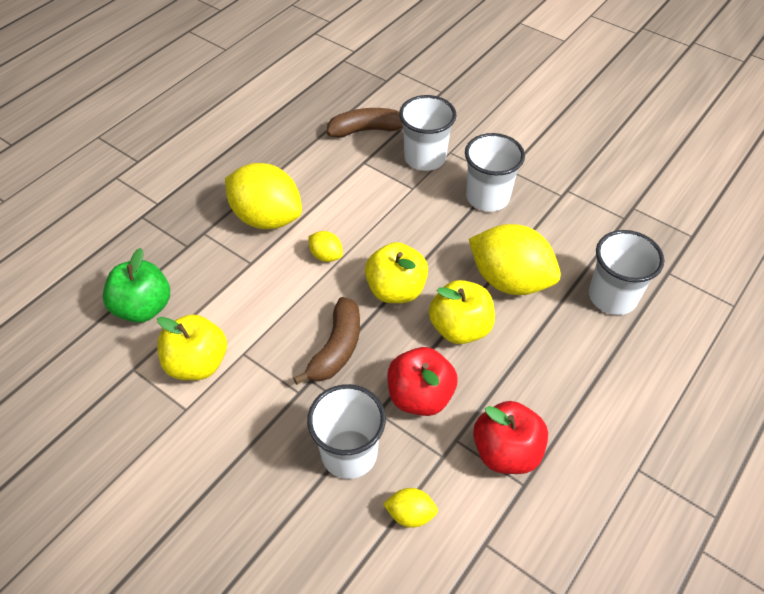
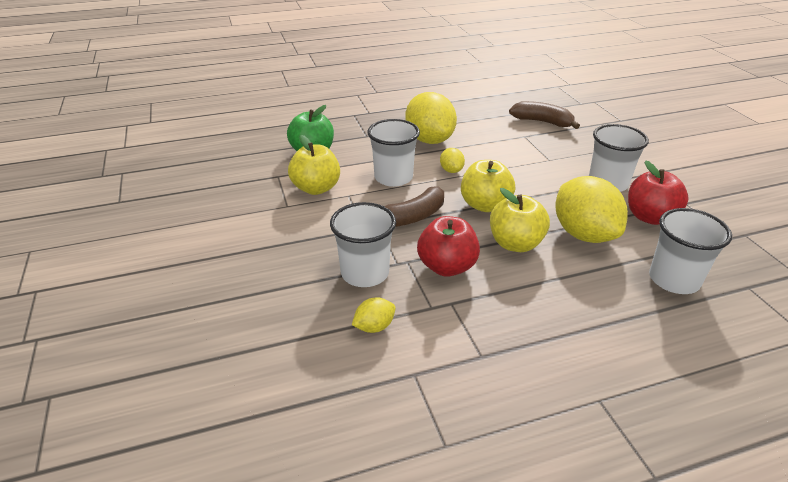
camera: 35 degrees right, 15 degrees down
(410, 514) = (374, 327): yellow lemon -> yellow lemon turned 75 degrees counterclockwise
(425, 158) = (574, 148): white cup -> white cup (393, 178)
(506, 452) = (485, 329): red apple -> red apple (649, 217)

